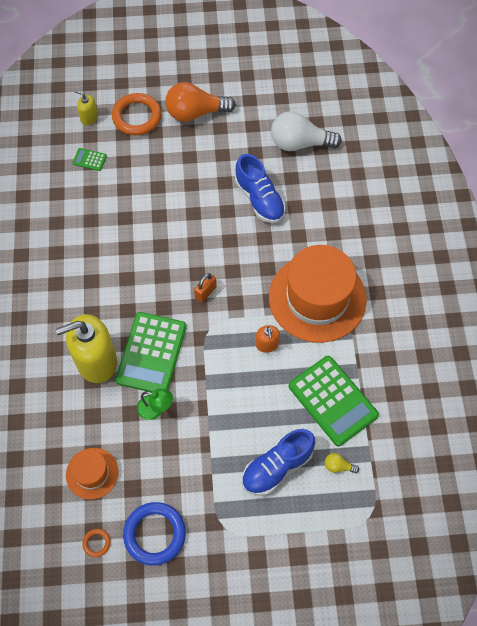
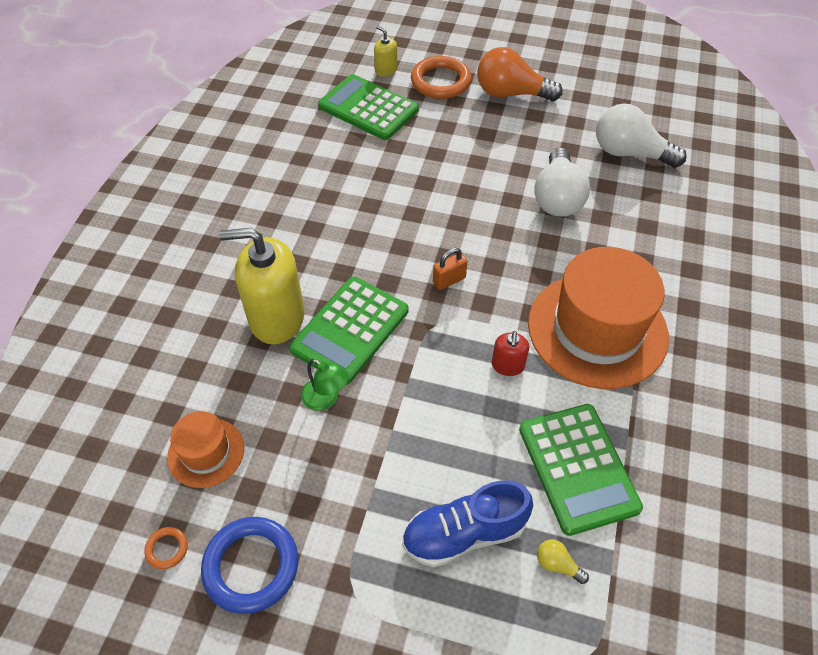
camera: 20 degrees right, 10 degrees down
(89, 160) = (368, 108): green calculator -> green calculator, size x2.36
(259, 199) = (557, 198): blue shoe -> white light bulb
(267, 344) = (508, 365): orange soap dispenser -> red soap dispenser

